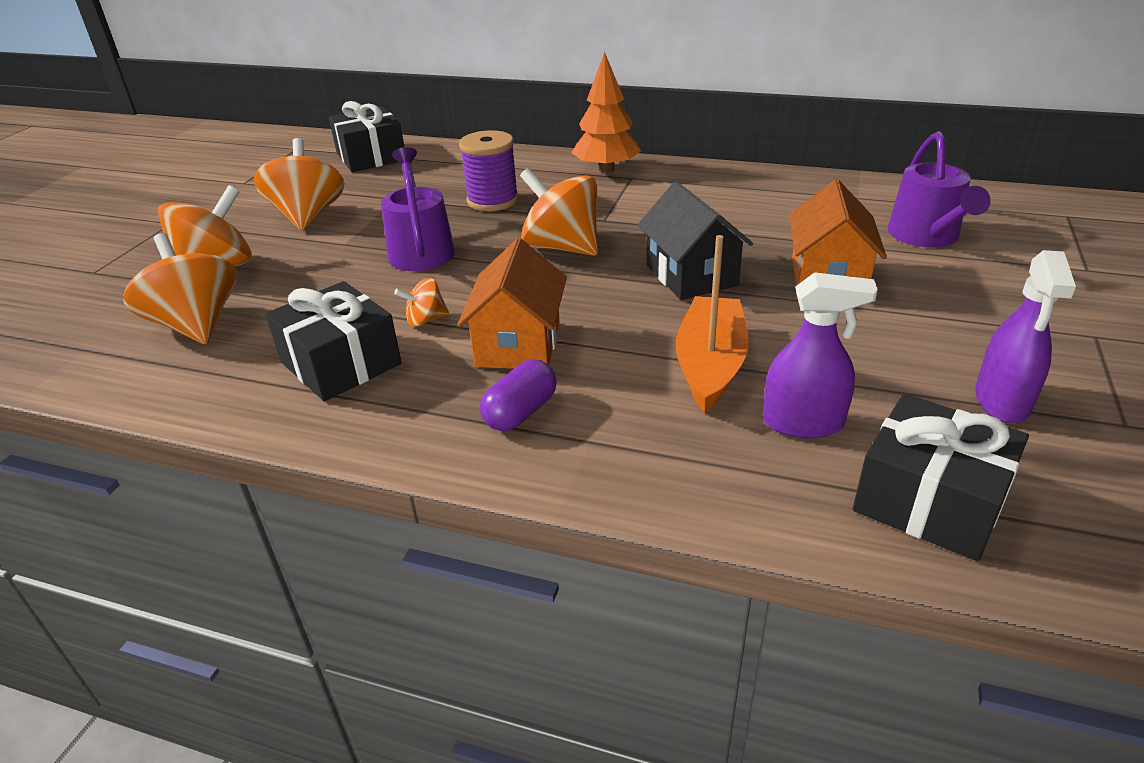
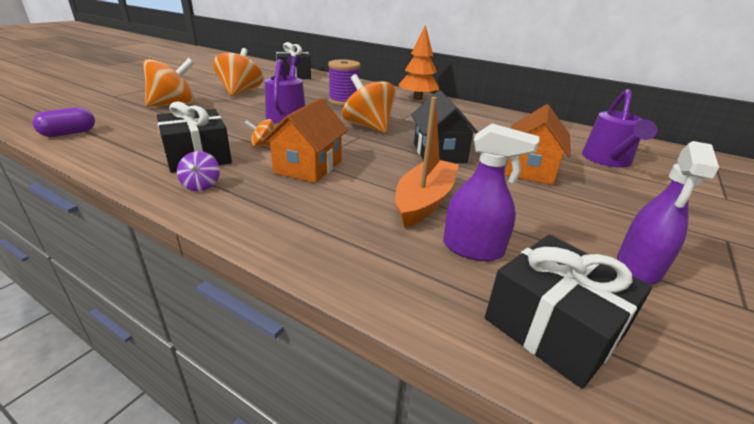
camera: 10 degrees right, 5 degrees down
(196, 325) = (139, 125): orange spinning top -> none
(387, 413) = (201, 185): none -> purple spinning top
(521, 412) = (282, 202): purple capsule -> purple capsule (69, 133)

